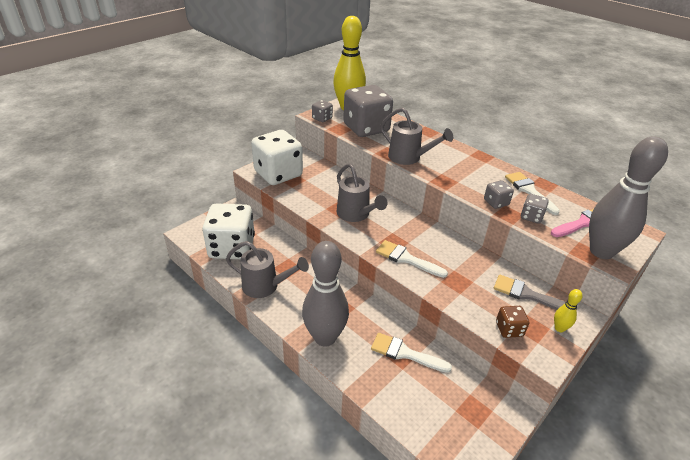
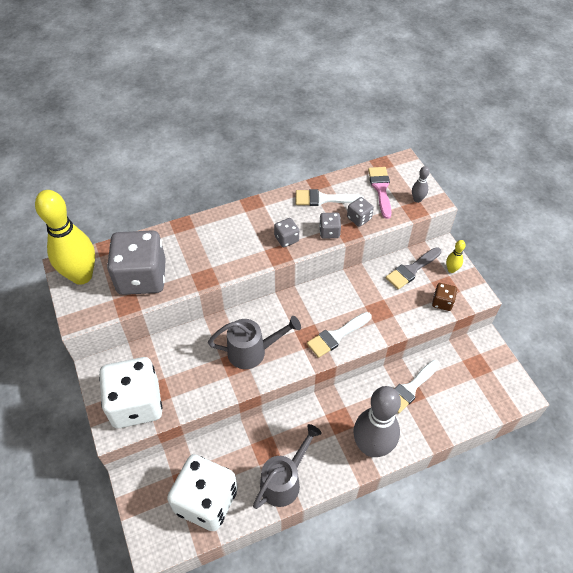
camera: 65 degrees left, 15 degrees up
(322, 118) = (91, 313): grey dice -> grey dice (286, 239)
(408, 158) = (224, 264): grey watering can -> none
(601, 251) = (417, 199): grey bowling pin -> grey bowling pin, size x0.41

